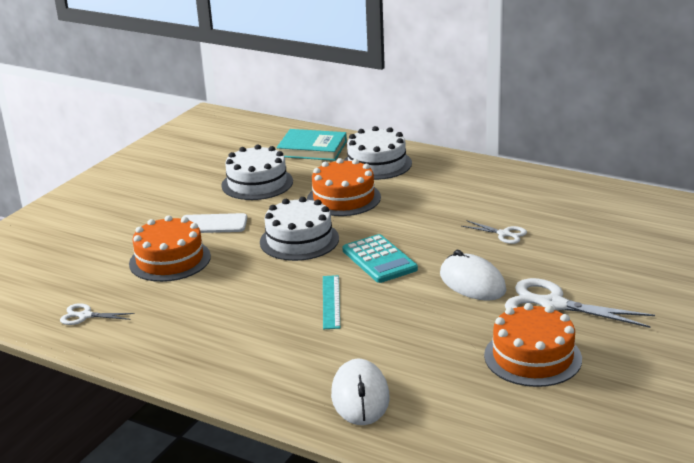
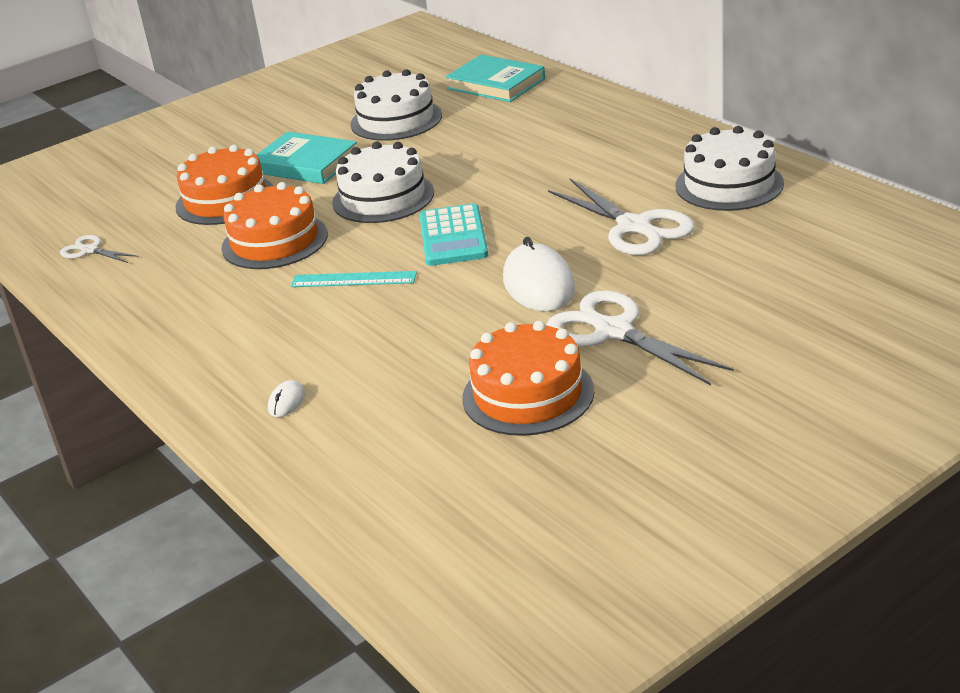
camera: 25 degrees right, 5 degrees up
(213, 224) = (306, 164): white phone -> turquoise book
(331, 301) = (353, 279): turquoise ruler -> turquoise ruler turned 75 degrees clockwise
(343, 198) = (478, 152): orange cake -> orange cake (274, 241)
(360, 397) = (286, 401): white mouse -> white mouse, size x0.44
(377, 164) = (556, 112): white cake -> white cake (729, 184)
(504, 234) = (635, 227): white scissors -> white scissors, size x1.93

